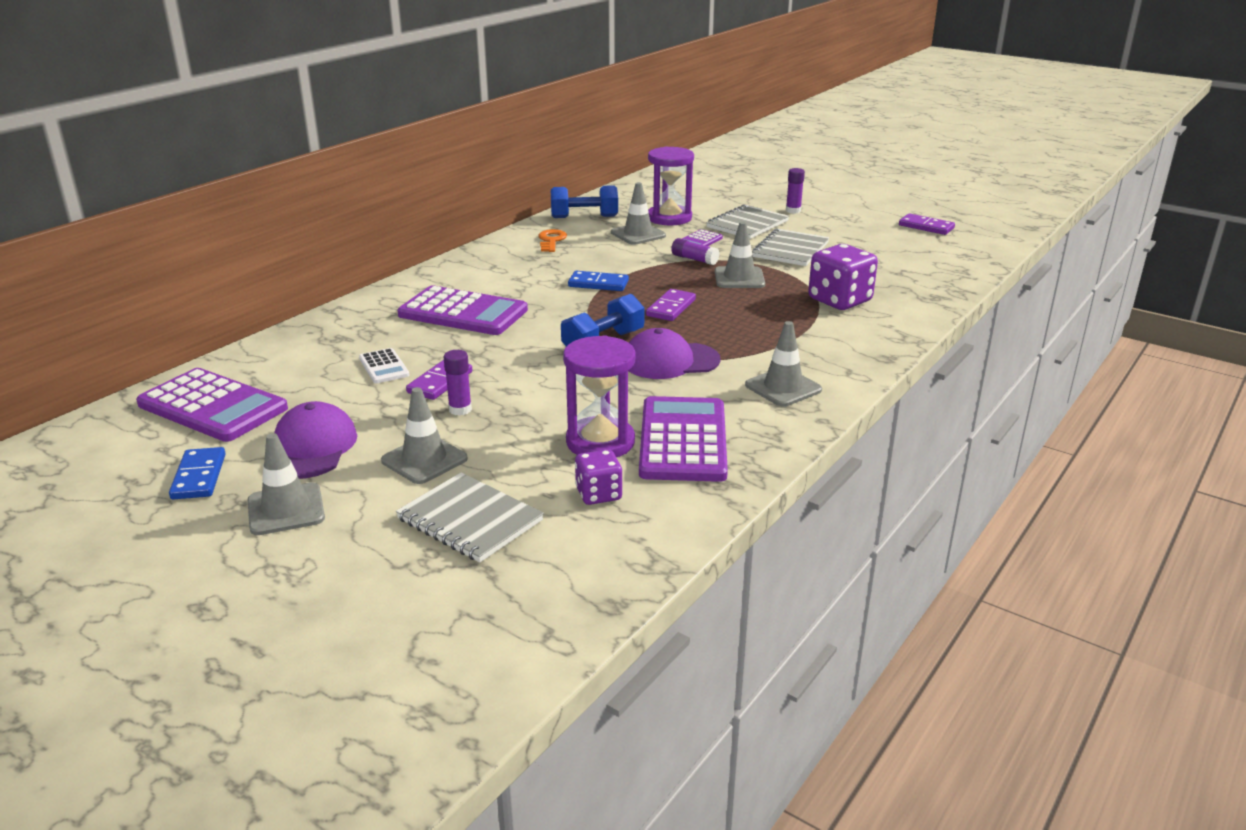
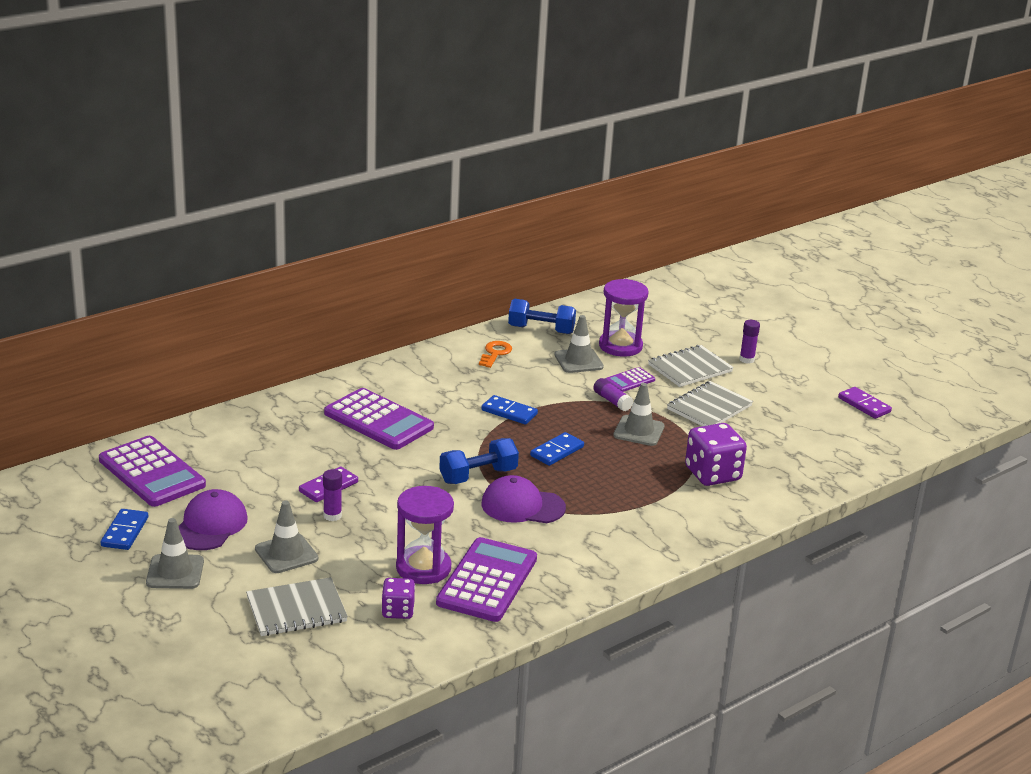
camera: 15 degrees right, 0 degrees up
(384, 367) = (292, 462): white calculator -> none
(469, 520) = (296, 610): grey notebook -> grey notebook turned 75 degrees counterclockwise
(671, 308) = (557, 451): purple domino -> blue domino
(783, 388) = (598, 551): grey traffic cone -> none

